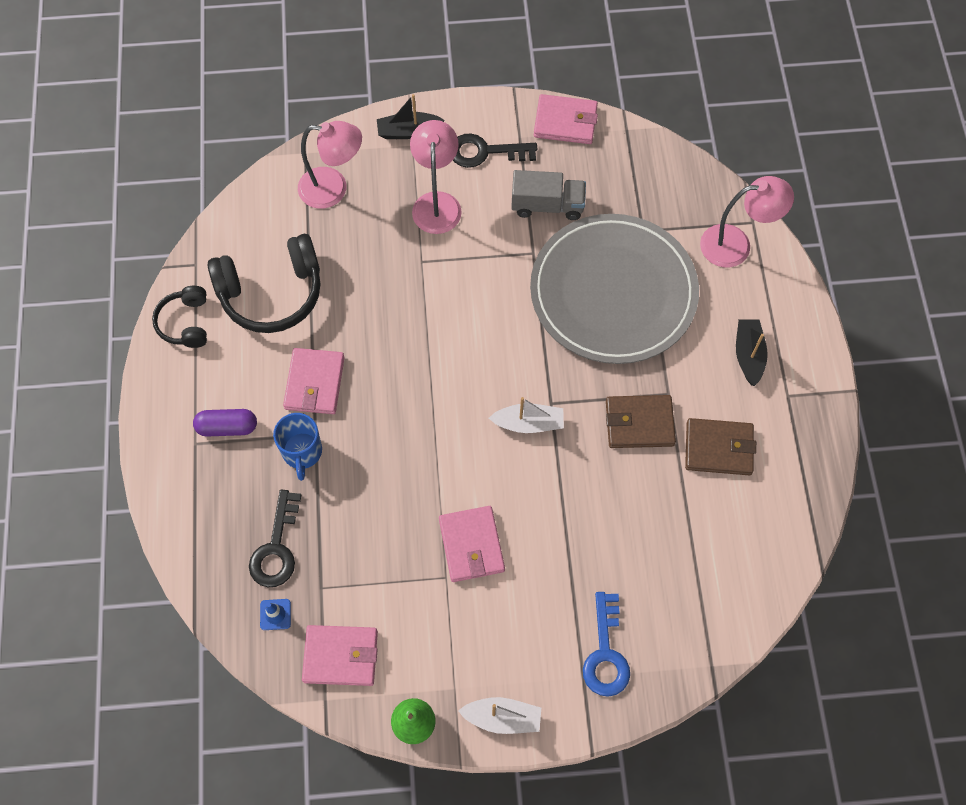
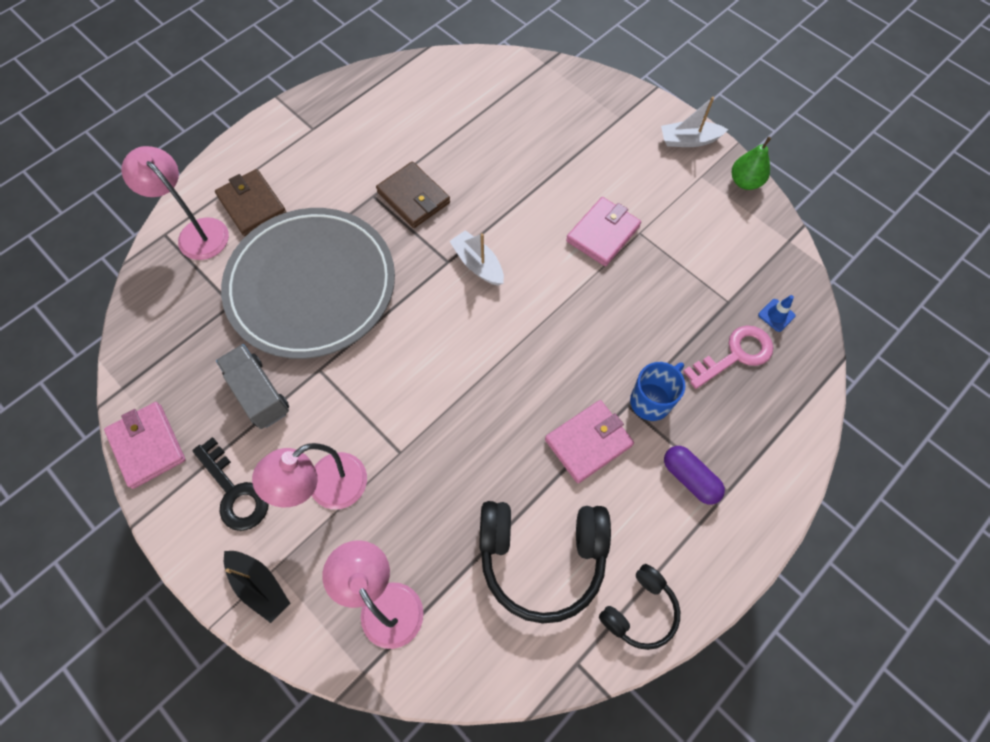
camera: 130 degrees left, 0 degrees up
(272, 293) = (542, 557): black headphones -> black headphones turned 150 degrees clockwise
(276, 547) = (735, 355): black key -> pink key
(341, 656) = (755, 253): pink wallet -> none
(502, 718) = (689, 140): white boat -> white boat turned 60 degrees counterclockwise
(605, 653) = (593, 116): blue key -> none
(718, 448) = (391, 142): brown wallet -> brown wallet (252, 205)
(748, 355) = (297, 168): black boat -> none

